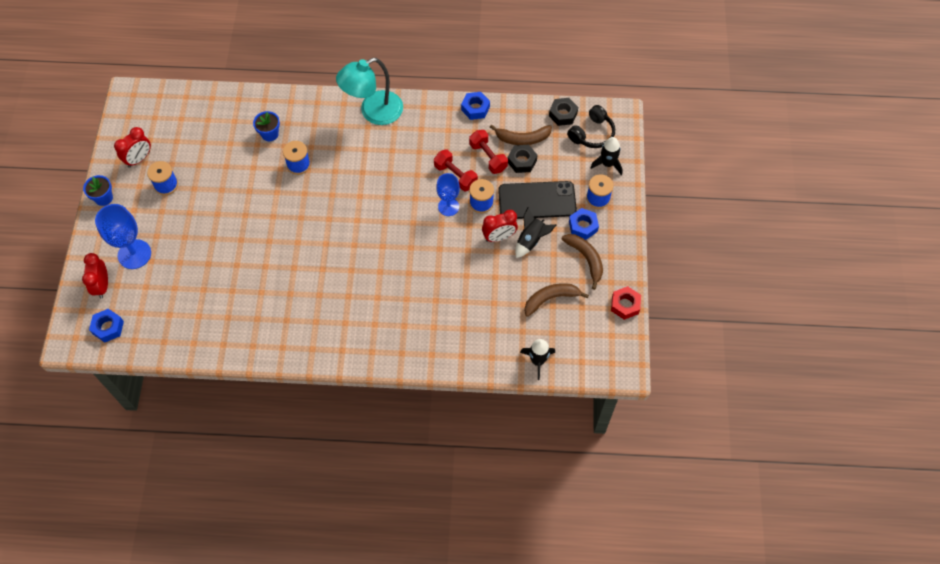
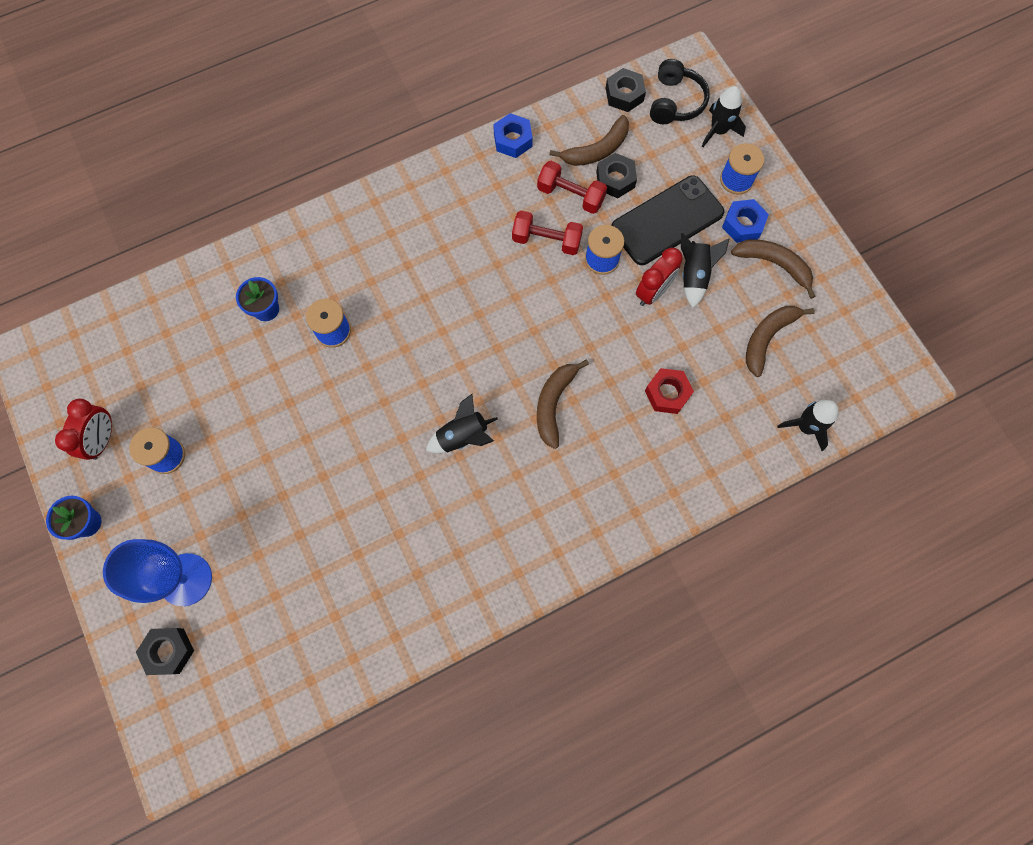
camera: 30 degrees left, 10 degrees up
(102, 286) = (169, 651): red clock -> black nut
(108, 327) = (217, 707): blue nut -> none
(332, 259) = (463, 437): none -> black rocket
(373, 112) = (386, 209): turquoise lamp -> none
(396, 269) = (554, 404): none -> brown banana
(448, 207) = (565, 285): blue goblet -> none
(625, 305) = (857, 298): red nut -> red nut (667, 393)

